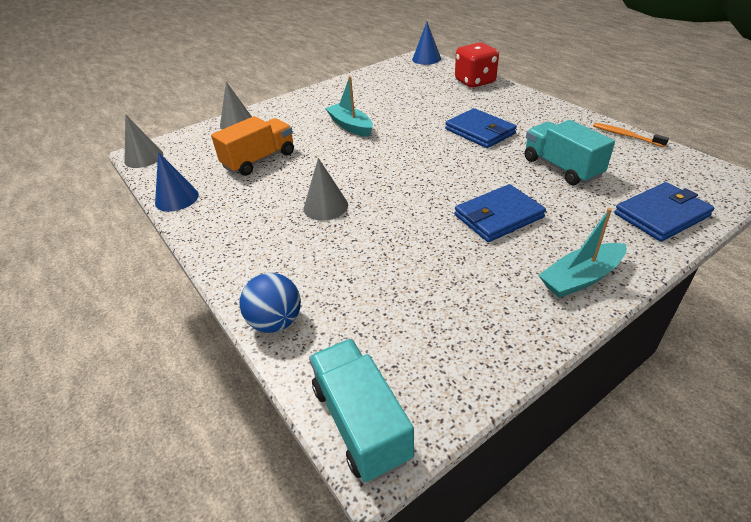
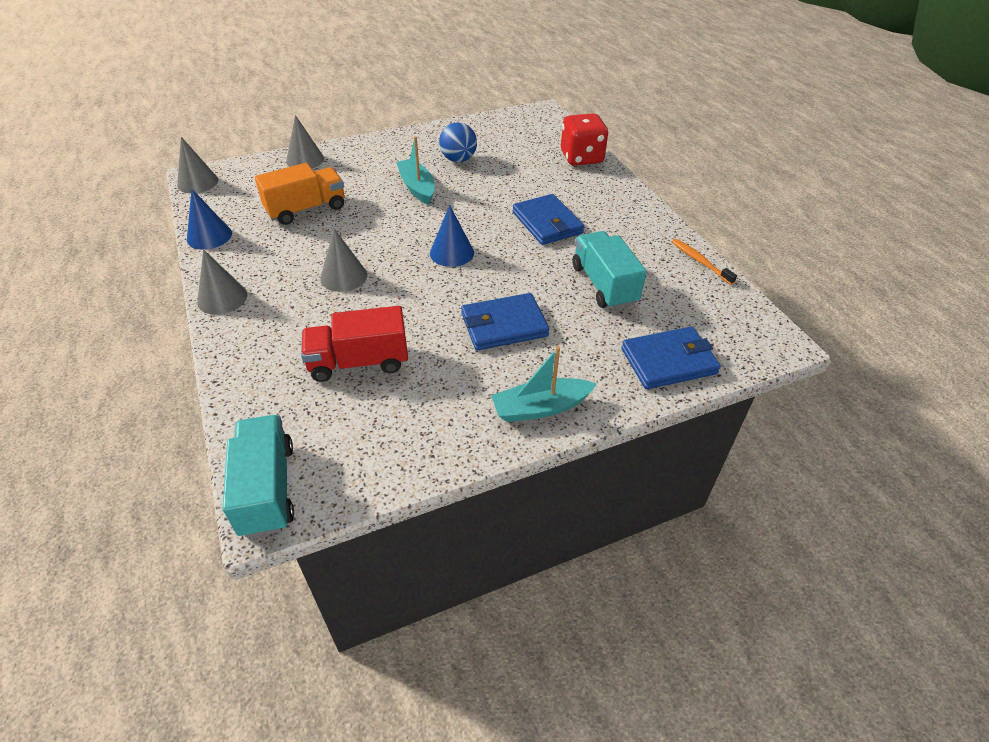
camera: 10 degrees right, 5 degrees up
(216, 248) = (222, 298): none -> grey cone
(276, 322) = (241, 383): blue ball -> blue ball (458, 159)
(384, 276) = (359, 362): none -> red truck
(426, 59) = (547, 116): blue cone -> blue cone (452, 253)

